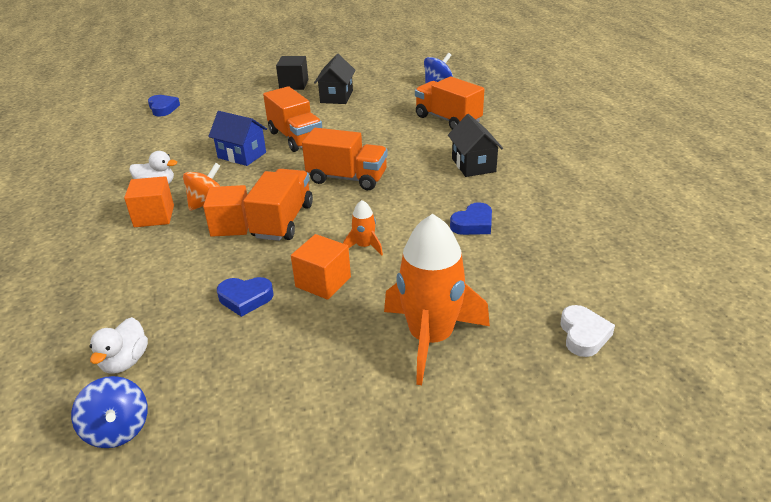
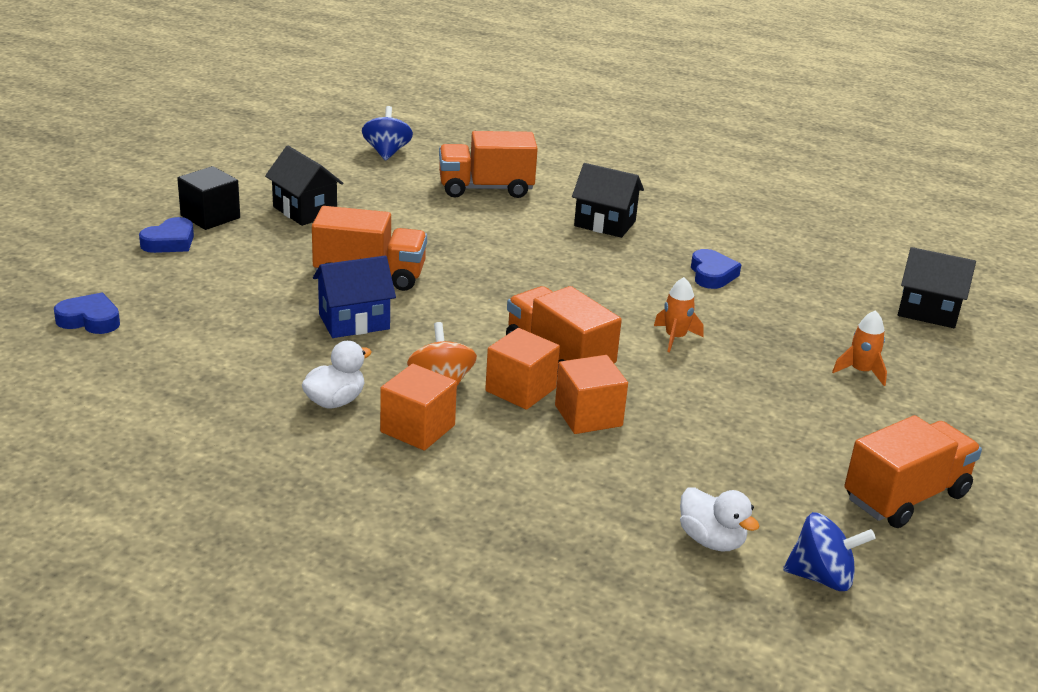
camera: 55 degrees left, 5 degrees down
(245, 298) = (683, 434): blue heart -> blue heart (170, 242)
(323, 282) = (709, 383): orange cube -> orange cube (588, 416)
(347, 178) = (523, 289): orange truck -> orange truck (905, 496)
(430, 338) = (861, 372): orange rocket -> orange rocket, size x0.44
(583, 335) = (928, 311): white heart -> black house

